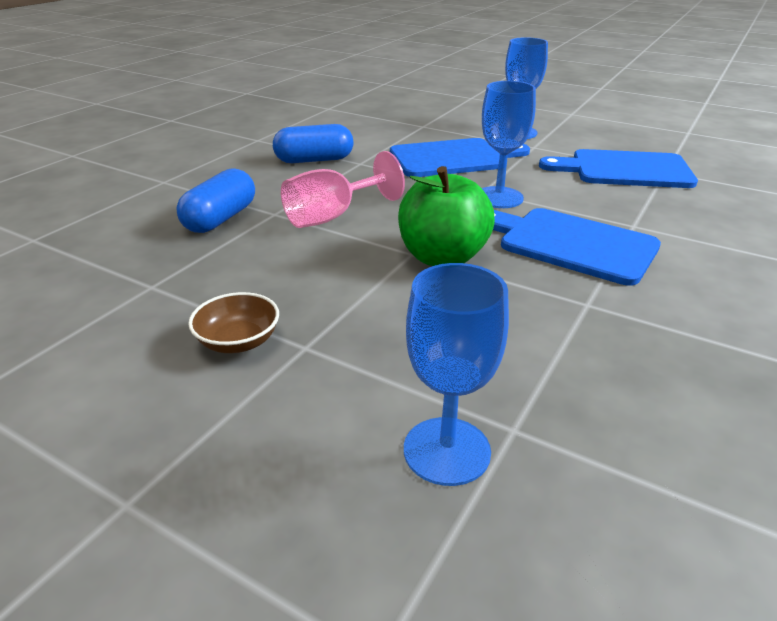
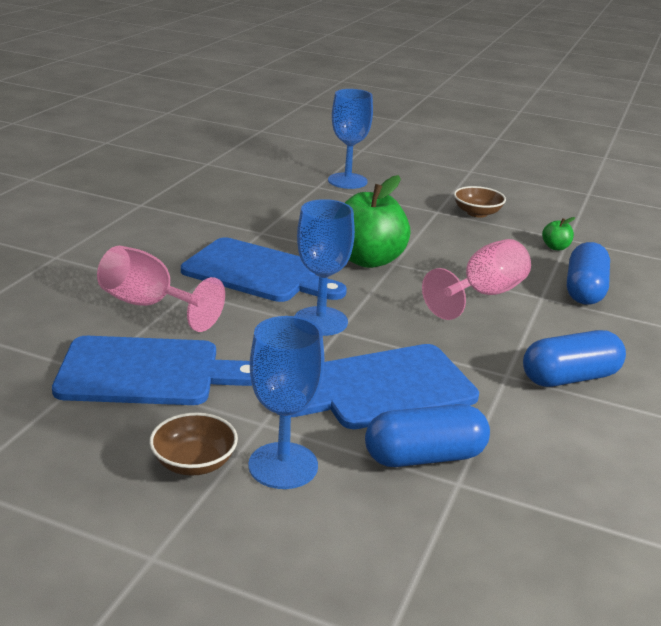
camera: 170 degrees right, 5 degrees down
(186, 272) = (555, 247): none -> green apple
(437, 133) = (425, 457): none -> blue capsule
(567, 135) = (194, 462): none -> brown bowl
(662, 213) = (149, 305): none -> pink goblet

